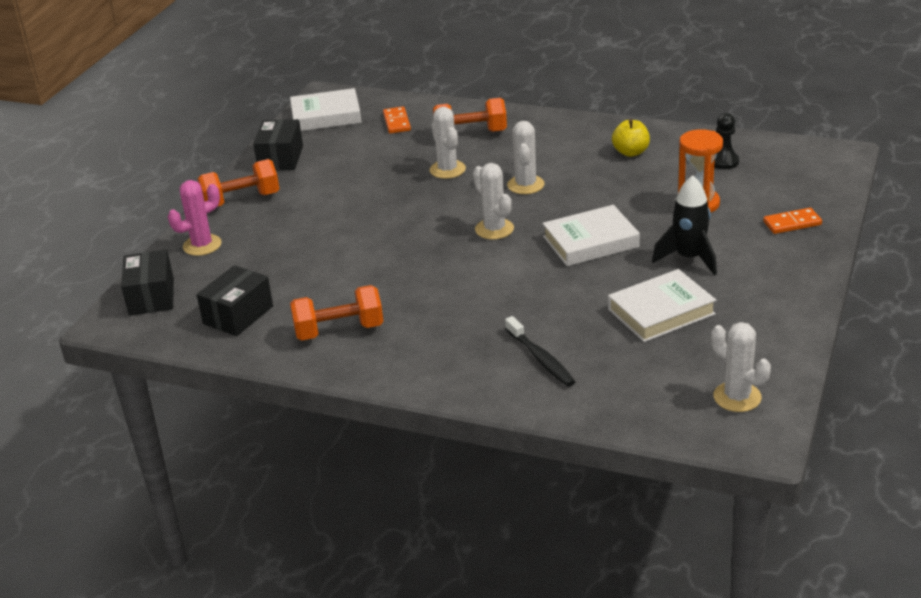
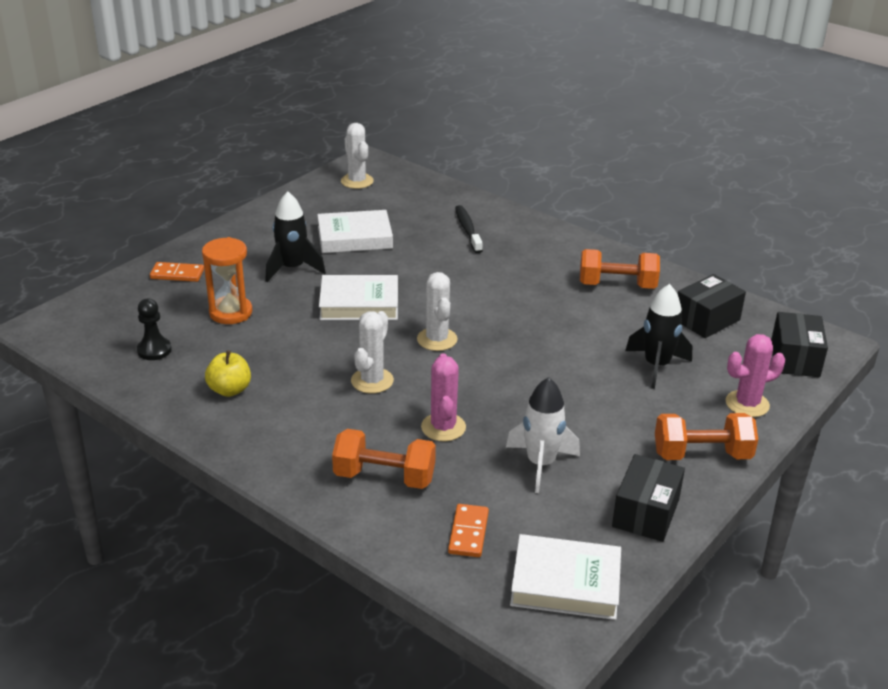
camera: 165 degrees left, 0 degrees up
(285, 257) = (656, 366): none -> black rocket
(363, 166) = (540, 464): none -> white rocket
(447, 170) = (443, 427): white cactus -> pink cactus

